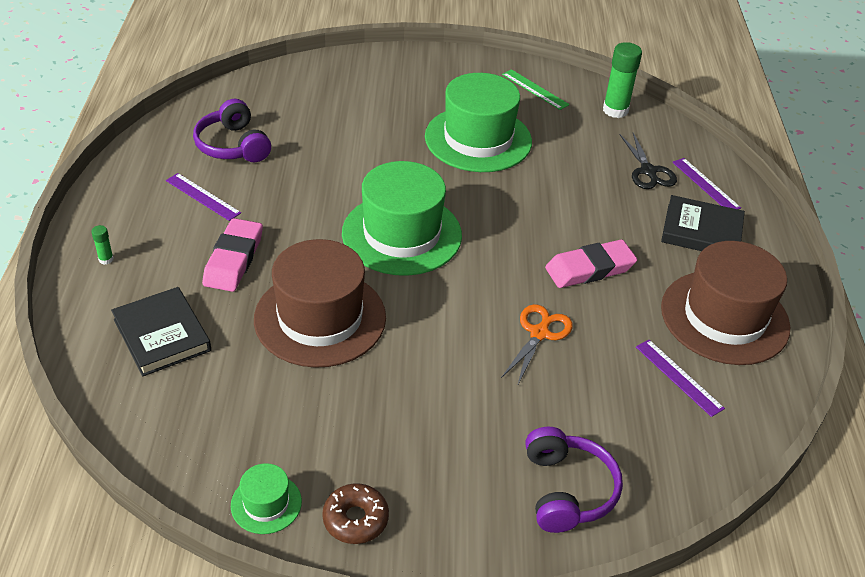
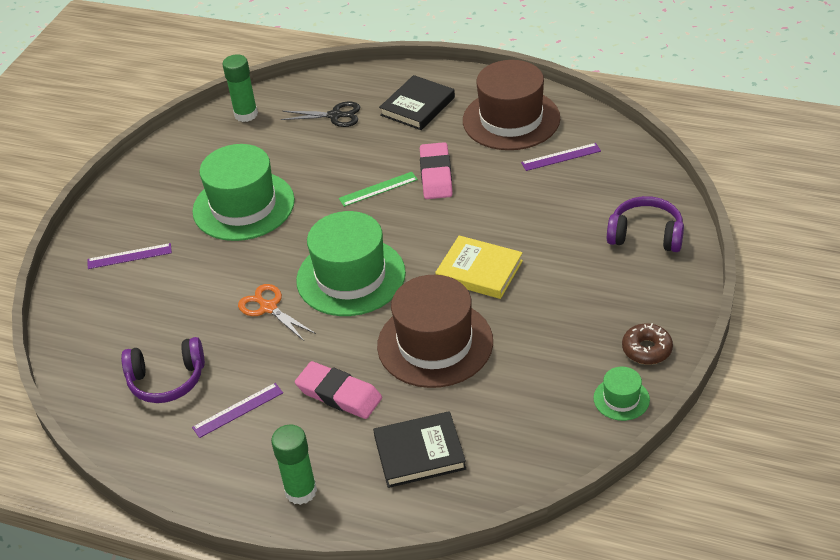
camera: 65 degrees left, 0 degrees up
(106, 259) = (301, 491): green glue stick -> green glue stick, size x2.18
(444, 334) = (479, 271): none -> yellow book
(535, 89) = (189, 156): green ruler -> green ruler (378, 189)
(539, 333) = (496, 217): orange scissors -> orange scissors (268, 308)
(705, 185) = (365, 90): purple ruler -> purple ruler (129, 256)

